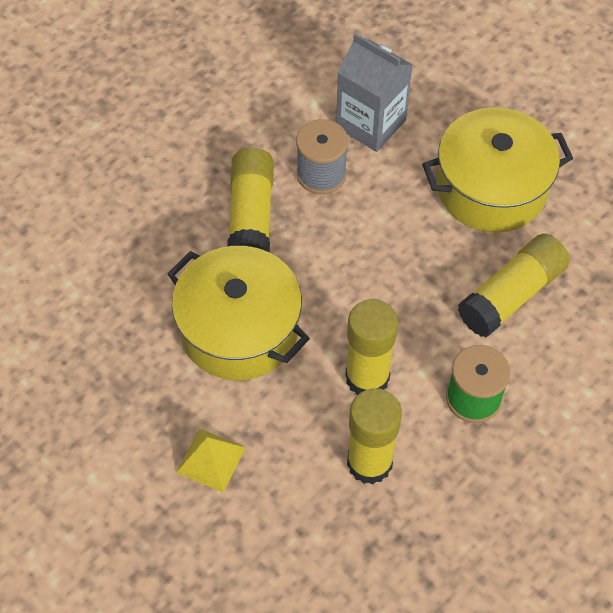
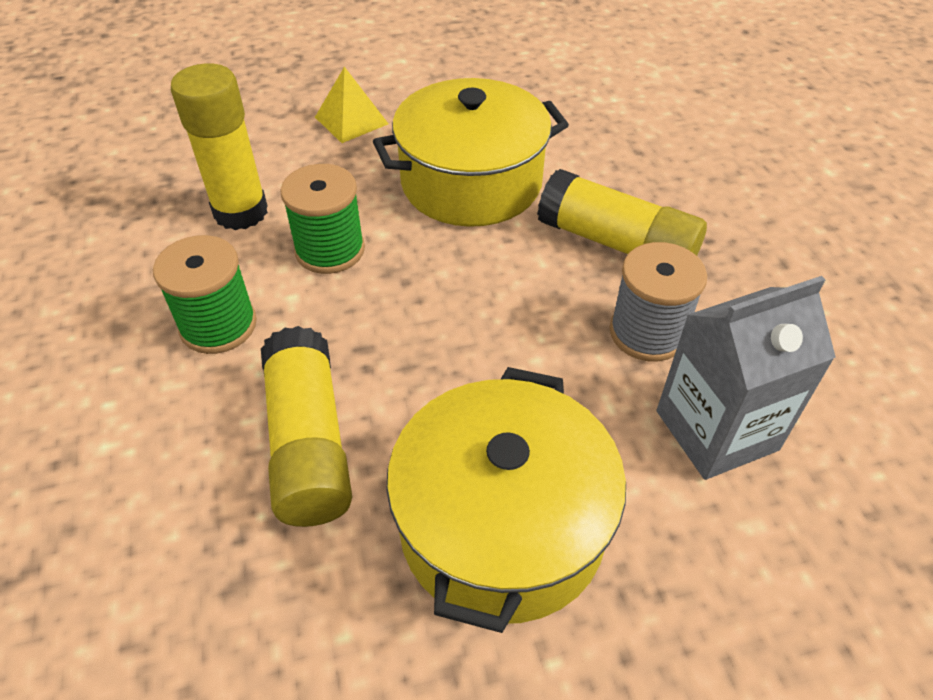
camera: 120 degrees right, 10 degrees down
(367, 378) = (330, 250): yellow glue stick -> green spool

